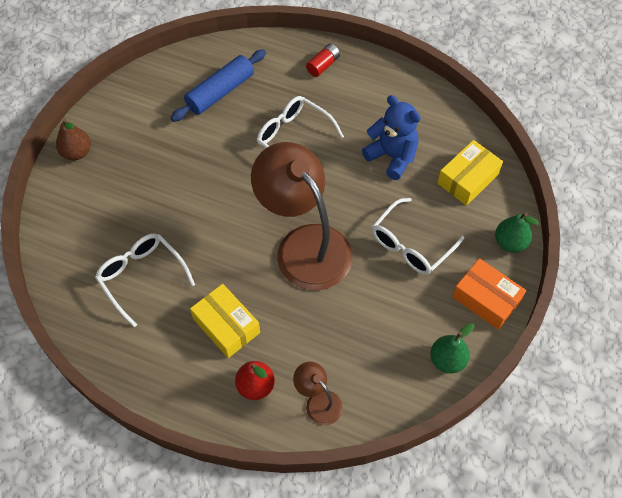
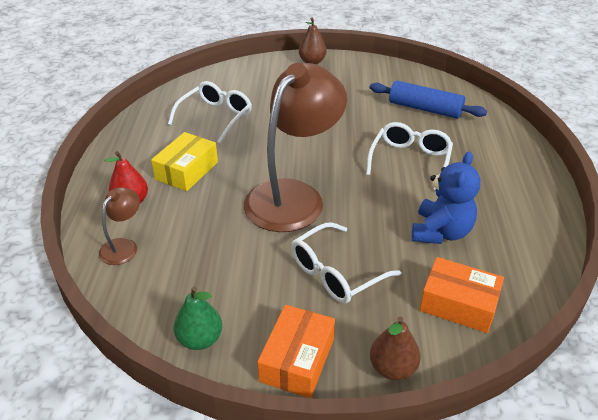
camera: 70 degrees right, 20 degrees down
(323, 65) = (511, 158): red battery -> none
(411, 245) = (336, 273): white glasses -> white glasses turned 60 degrees counterclockwise
(467, 179) = (458, 304): yellow box -> orange box
(510, 242) = (392, 368): green pear -> brown pear

